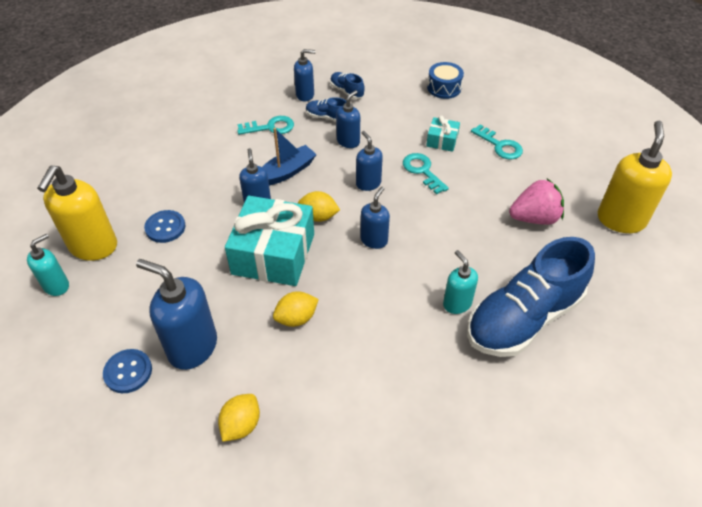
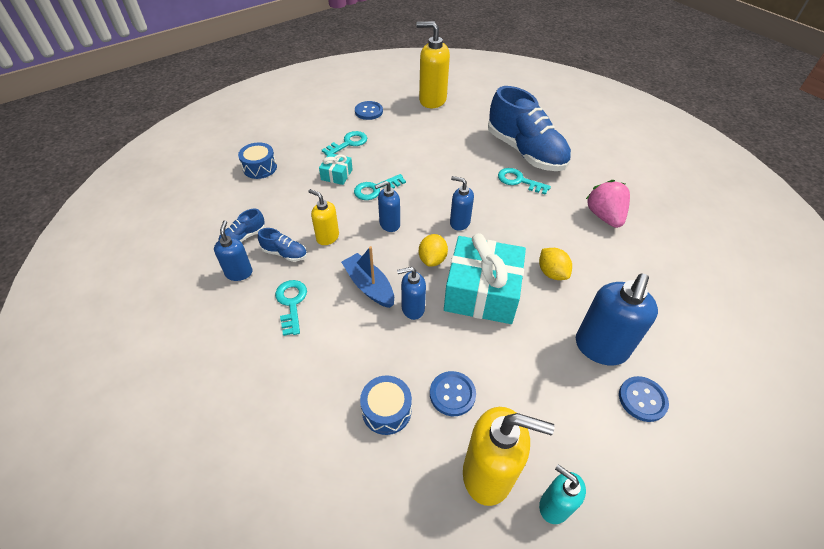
camera: 90 degrees left, 0 degrees up
(160, 188) = (386, 410): none -> blue drum
(241, 425) = (661, 305): yellow lemon -> none
(327, 117) = (285, 253): blue shoe -> blue shoe turned 90 degrees counterclockwise
(348, 141) = (327, 237): blue soap dispenser -> yellow soap dispenser
(457, 303) = (518, 181): turquoise soap dispenser -> turquoise key
(534, 218) = (431, 136): pink strawberry -> pink strawberry (604, 216)
(570, 159) = (368, 111): none -> blue button

